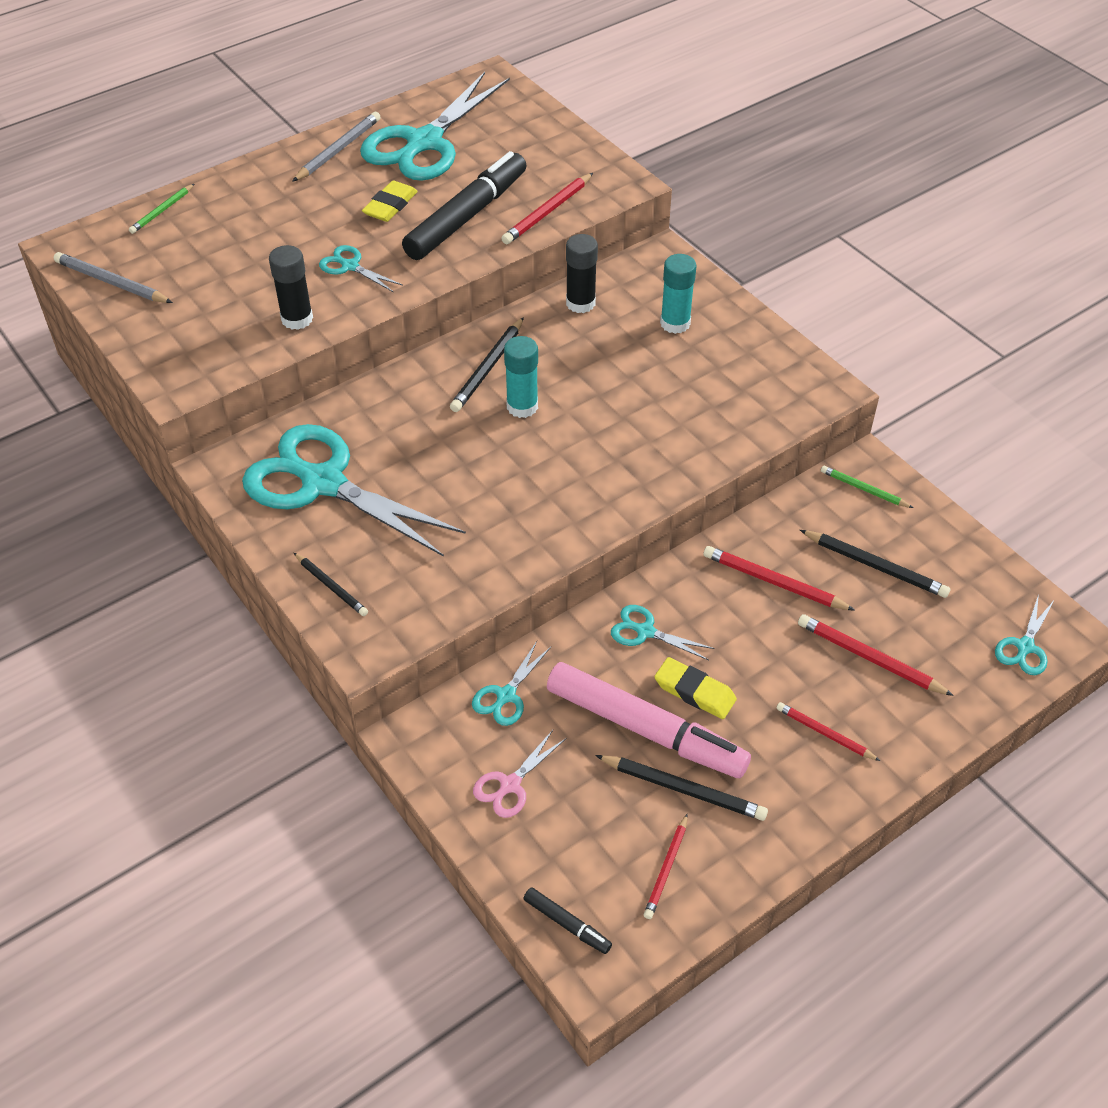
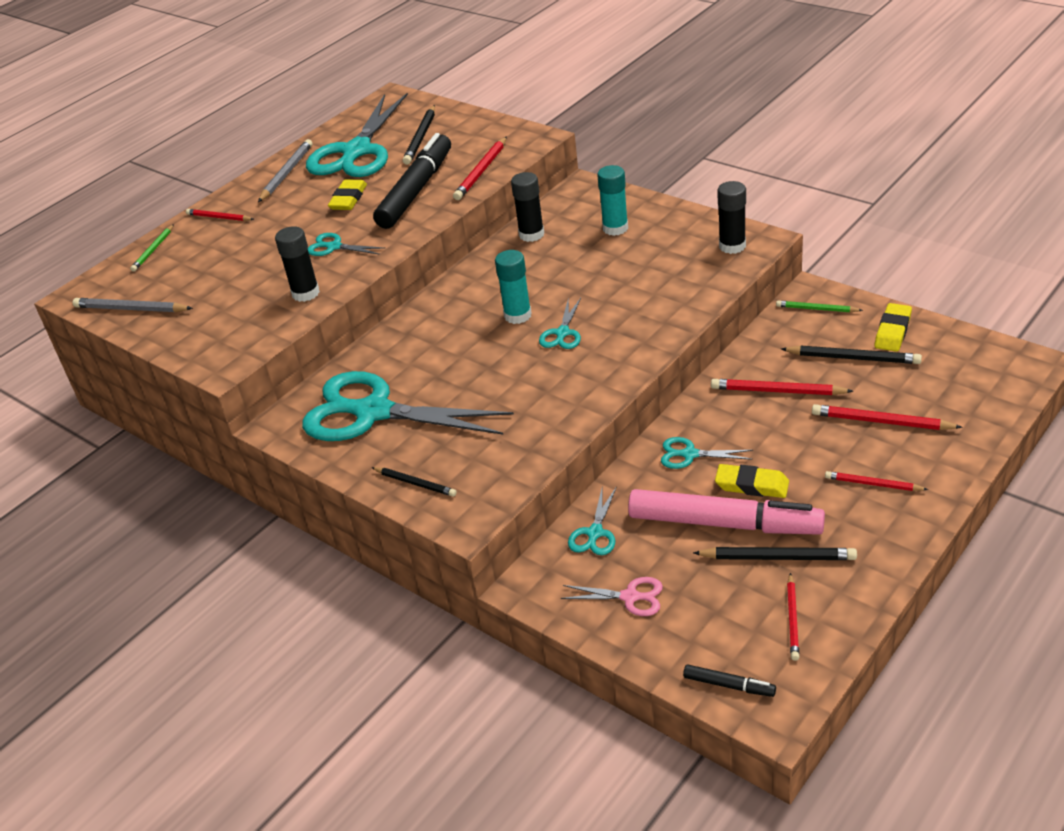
camera: 10 degrees left, 10 degrees down
(245, 188) = (219, 217): none -> red pencil
(488, 368) = (476, 297): black pencil -> black pencil (421, 137)
(510, 785) = (630, 597): pink scissors -> pink scissors turned 105 degrees counterclockwise
(793, 388) = (732, 246): none -> black glue stick
(935, 545) = (893, 331): none -> yellow eraser
(1025, 647) = (999, 380): turquoise scissors -> turquoise scissors (562, 333)

